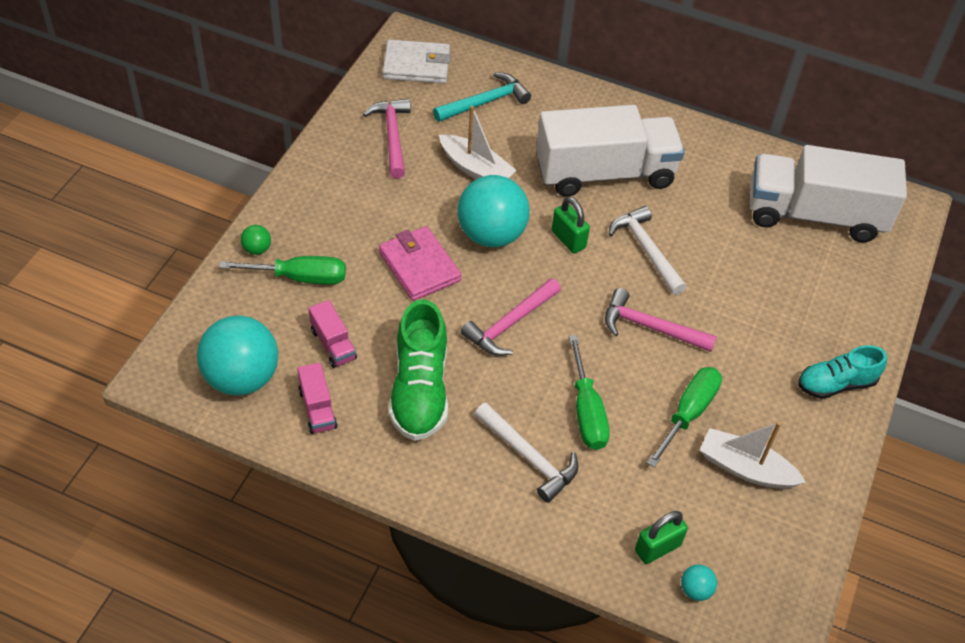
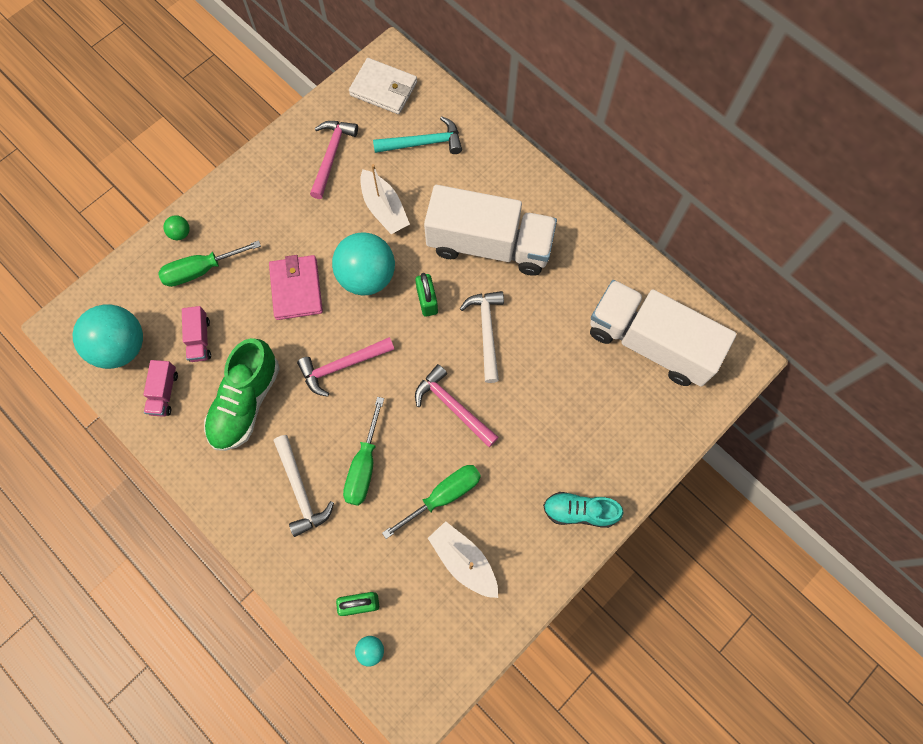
camera: 25 degrees right, 20 degrees up
(300, 277) = (201, 270): green screwdriver -> green screwdriver turned 135 degrees clockwise

